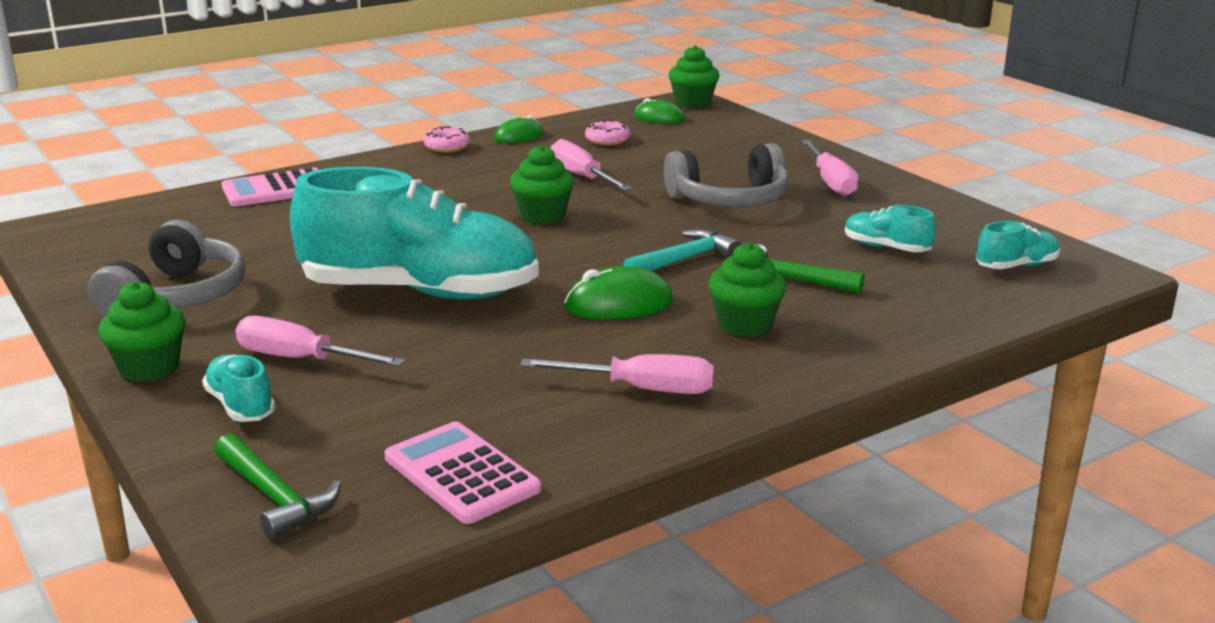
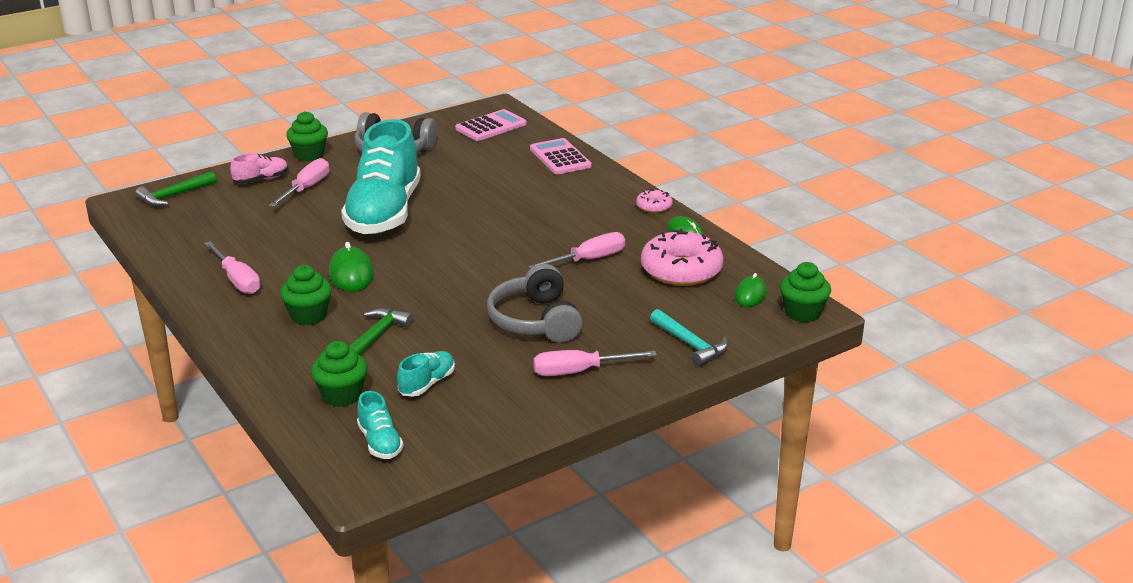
camera: 90 degrees right, 5 degrees up
(241, 406) = (261, 180): turquoise shoe -> pink shoe
(461, 474) = (172, 235): pink calculator -> pink calculator (491, 126)
(542, 216) = (506, 246): green cupcake -> green cupcake (342, 395)
(607, 140) = (681, 270): pink donut -> pink donut, size x2.08
(641, 389) = (237, 280): pink screwdriver -> pink screwdriver turned 45 degrees counterclockwise
(684, 259) = (418, 298): turquoise hammer -> turquoise hammer (690, 344)

